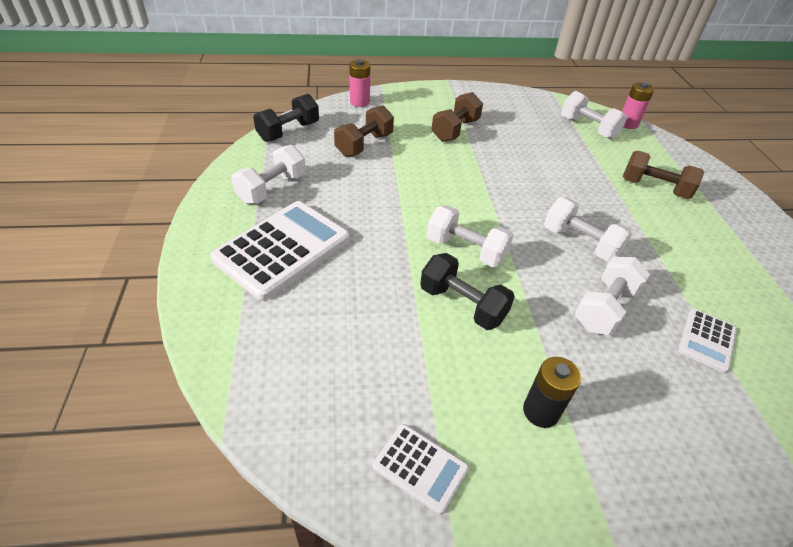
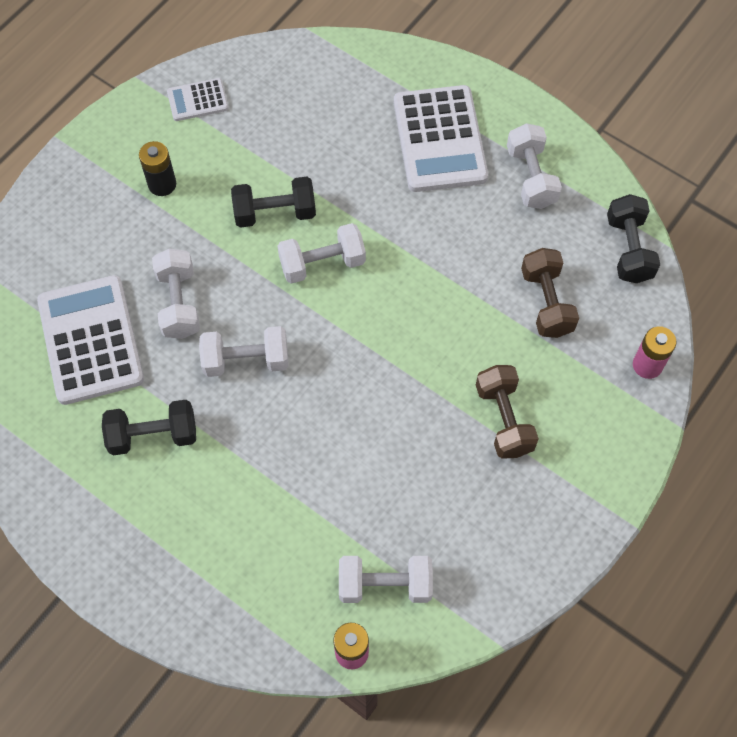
camera: 135 degrees right, 20 degrees up
(654, 188) = (237, 522): brown dumbbell -> none
(686, 253) = (153, 435): none -> black dumbbell
(706, 340) = (91, 340): white calculator -> white calculator, size x2.02

